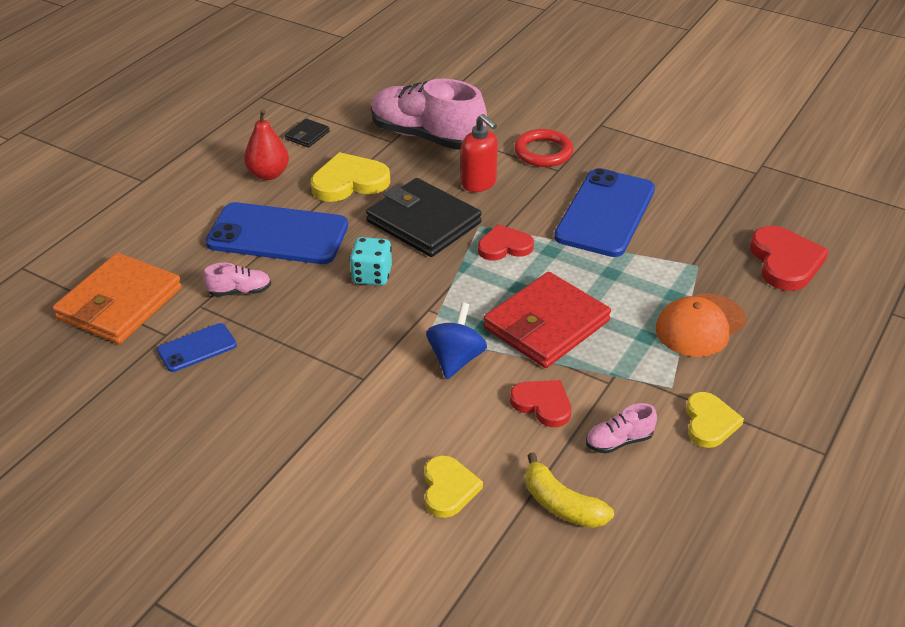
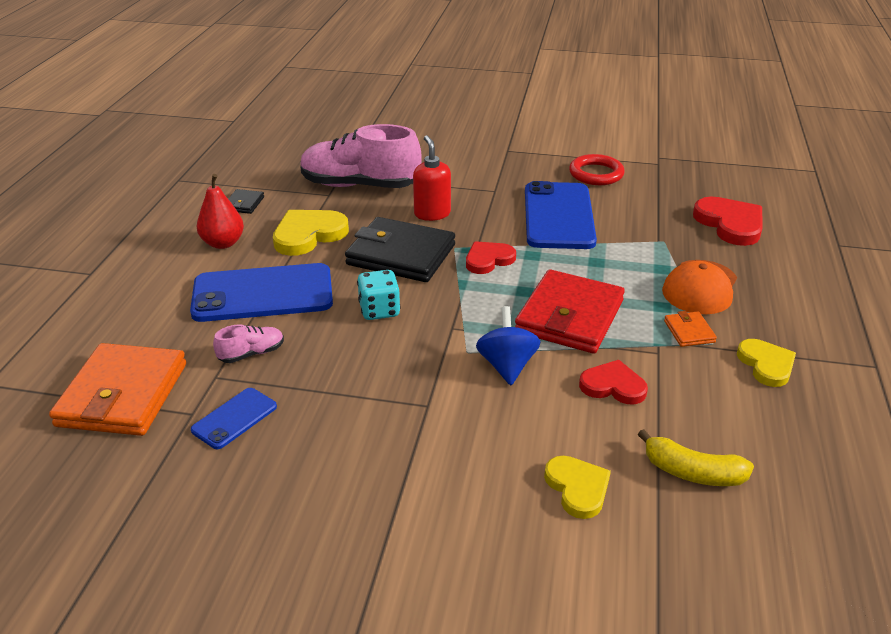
camera: 20 degrees left, 5 degrees down
(479, 183) = (432, 214): red soap dispenser -> red soap dispenser turned 135 degrees counterclockwise
(543, 152) = (473, 179): red ring -> red ring (596, 174)
(619, 441) = (702, 401): pink shoe -> none
(655, 369) = (689, 331): none -> orange wallet

